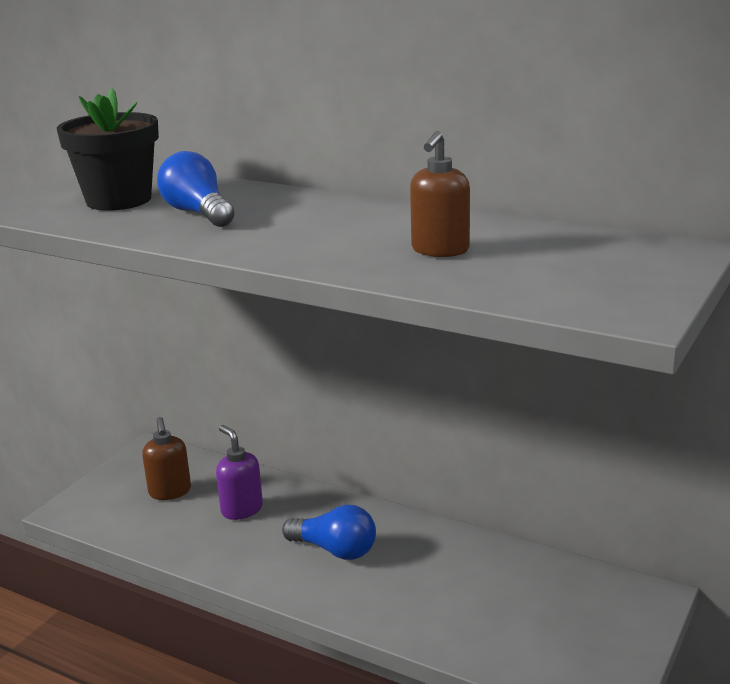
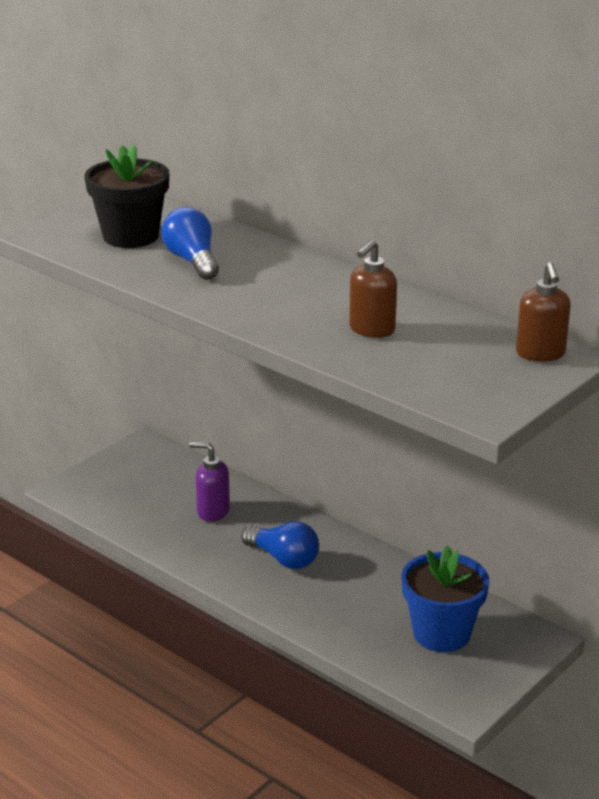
camera: 10 degrees right, 5 degrees up
(170, 492) = (154, 486): brown soap dispenser -> brown soap dispenser (540, 354)
(241, 509) = (212, 511): purple soap dispenser -> purple soap dispenser turned 45 degrees counterclockwise
(541, 608) = (441, 633): none -> blue flower pot

